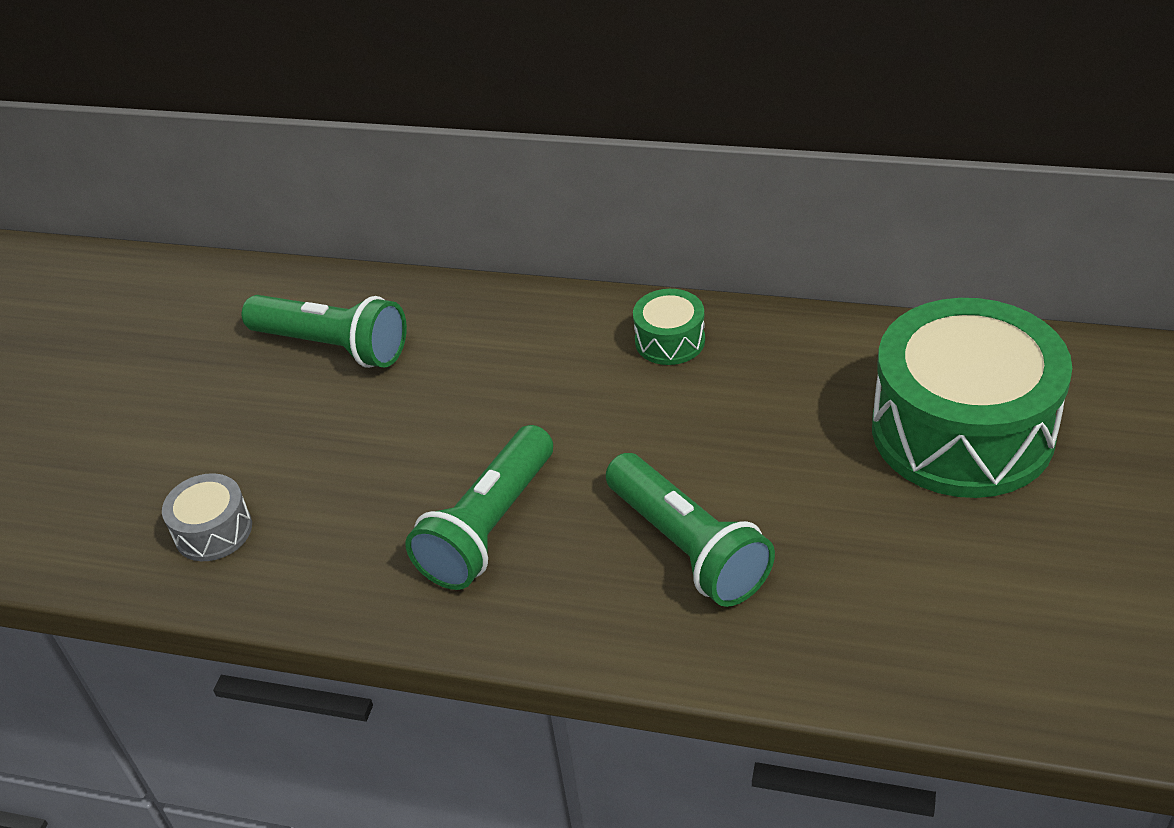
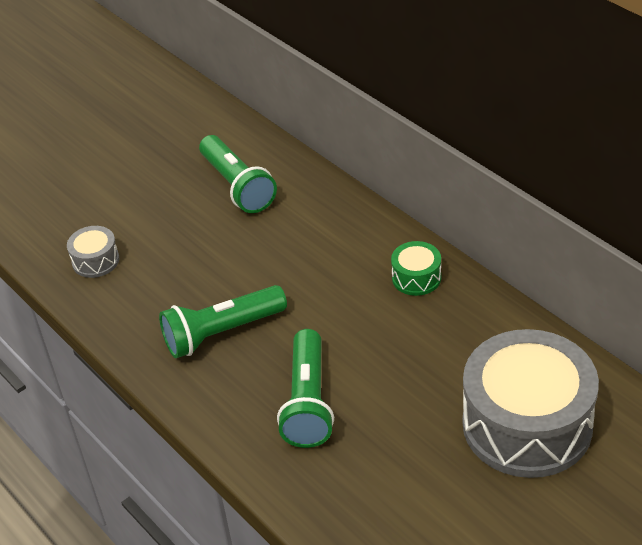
camera: 35 degrees right, 0 degrees up
(962, 431) = (527, 425): green drum -> grey drum

